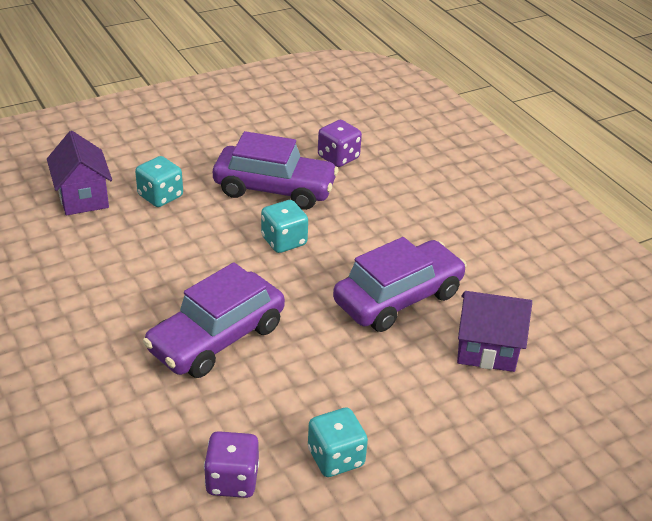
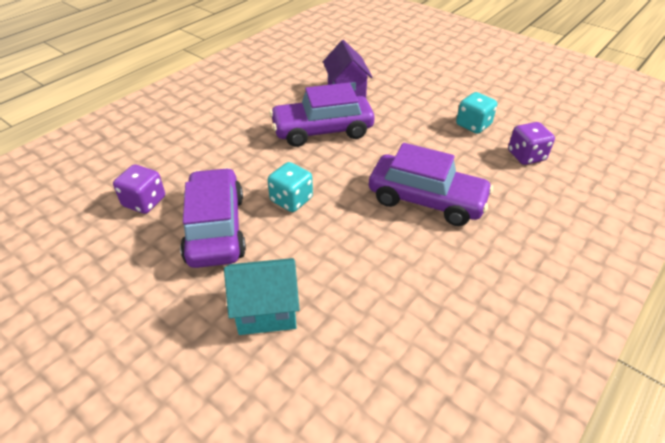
camera: 110 degrees left, 5 degrees up
(83, 198) = (303, 385): purple house -> none
(160, 196) = (266, 311): turquoise dice -> turquoise house
(398, 298) = (322, 131): purple car -> purple car turned 45 degrees counterclockwise

